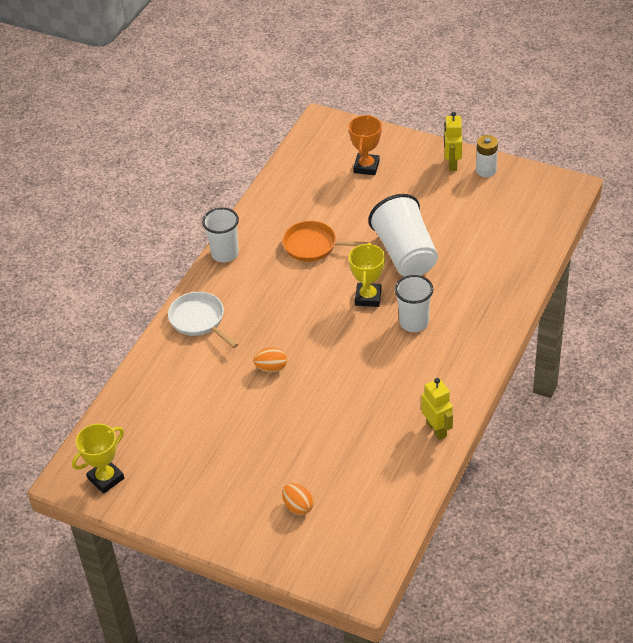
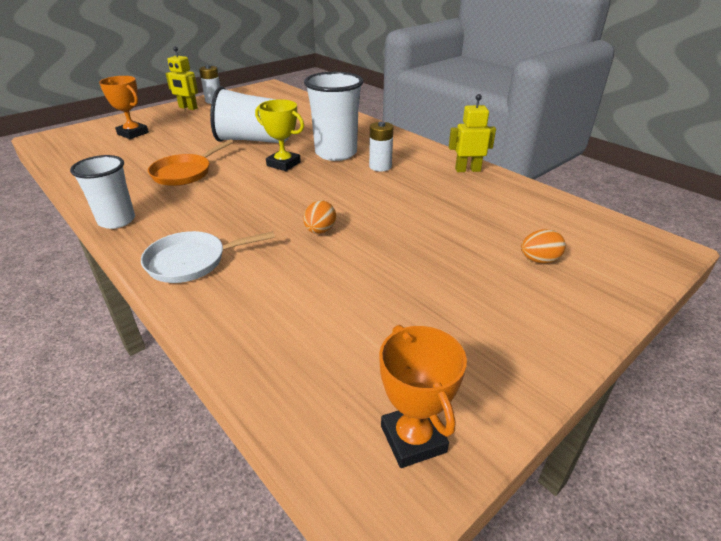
camera: 70 degrees left, 10 degrees down
(106, 478) = (413, 439): yellow trophy -> orange trophy
(404, 364) = (380, 166): none -> white battery
(414, 323) = (336, 153): white cup -> white cup, size x1.51

